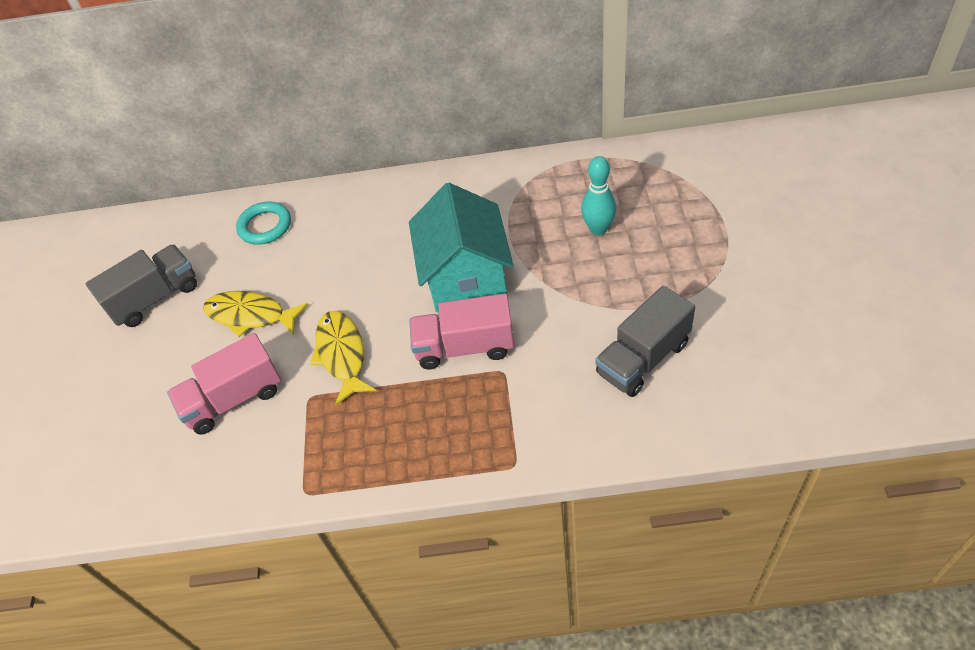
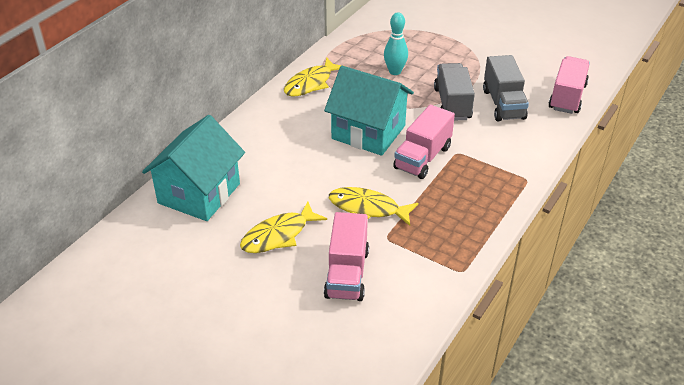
camera: 60 degrees left, 10 degrees down
(155, 298) = (193, 278): grey truck -> grey truck (452, 104)
(265, 226) = (199, 193): turquoise ring -> turquoise house
(503, 184) = (311, 83): none -> yellow fish
(733, 414) = (567, 97): none -> pink truck

